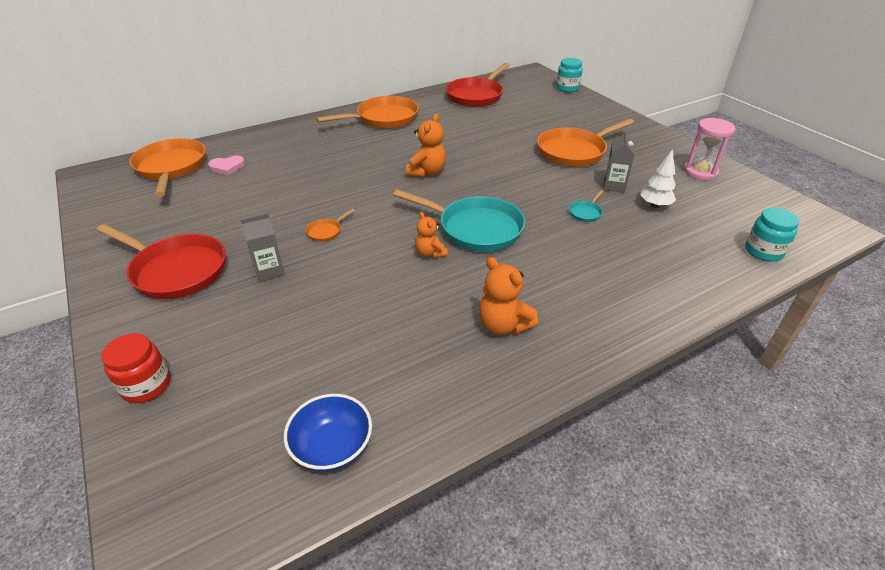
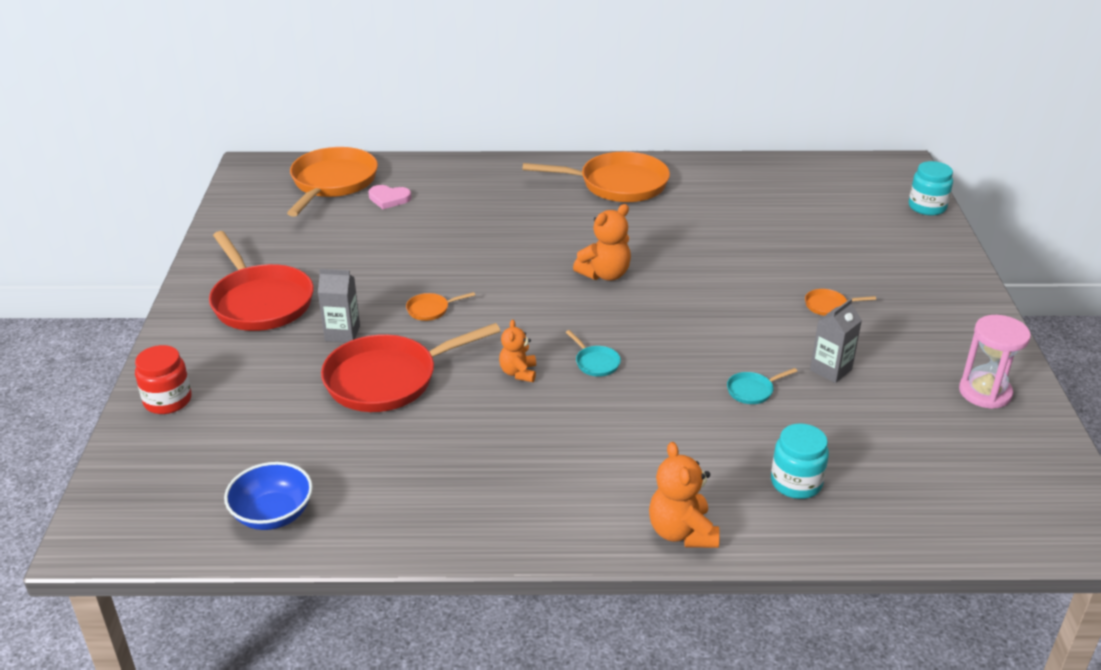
camera: 30 degrees right, 5 degrees down
(475, 228) = (595, 363): turquoise pan -> turquoise pan, size x0.41
(476, 95) = (775, 183): red pan -> red pan (388, 379)
(503, 325) = (523, 476): orange teddy bear -> orange teddy bear (681, 532)
(574, 151) = (828, 306): orange pan -> orange pan, size x0.41
(655, 205) = (858, 413): white tree -> none
(763, 251) = (940, 522): turquoise jar -> turquoise jar (796, 483)

